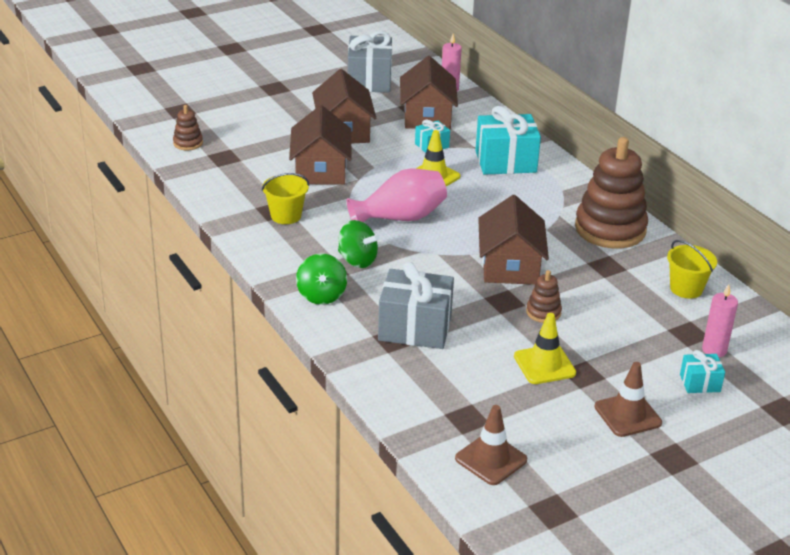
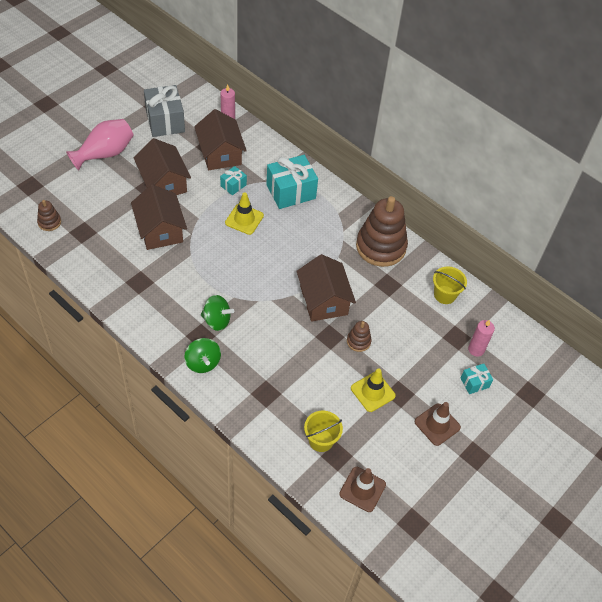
camera: 20 degrees left, 20 degrees up
(286, 216) = (150, 286): yellow bucket -> yellow bucket (321, 440)
(400, 218) = (234, 269): pink vase -> pink vase (105, 154)
(415, 328) = (277, 379): grey gift -> none

